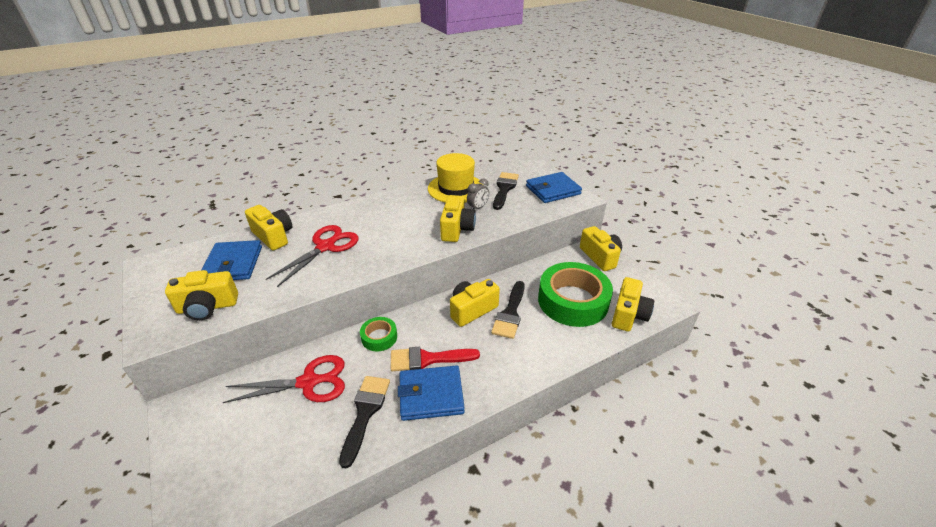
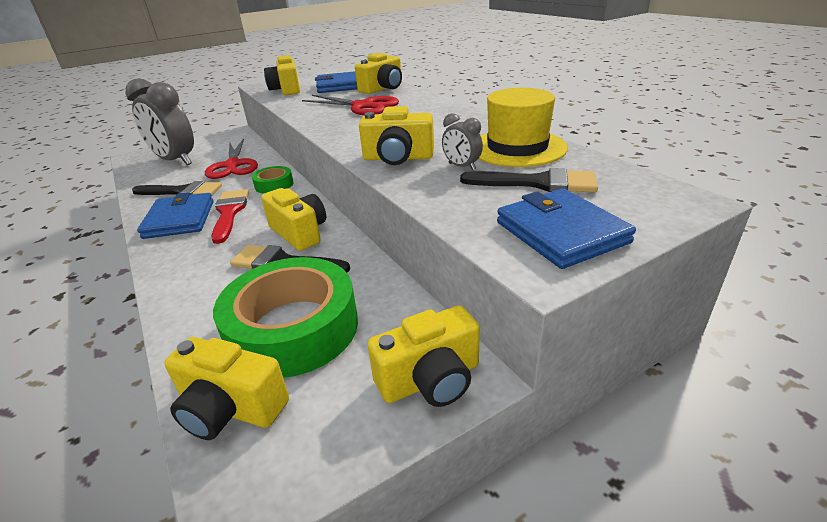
camera: 90 degrees right, 5 degrees down
(255, 453) = (175, 161): none -> grey clock

